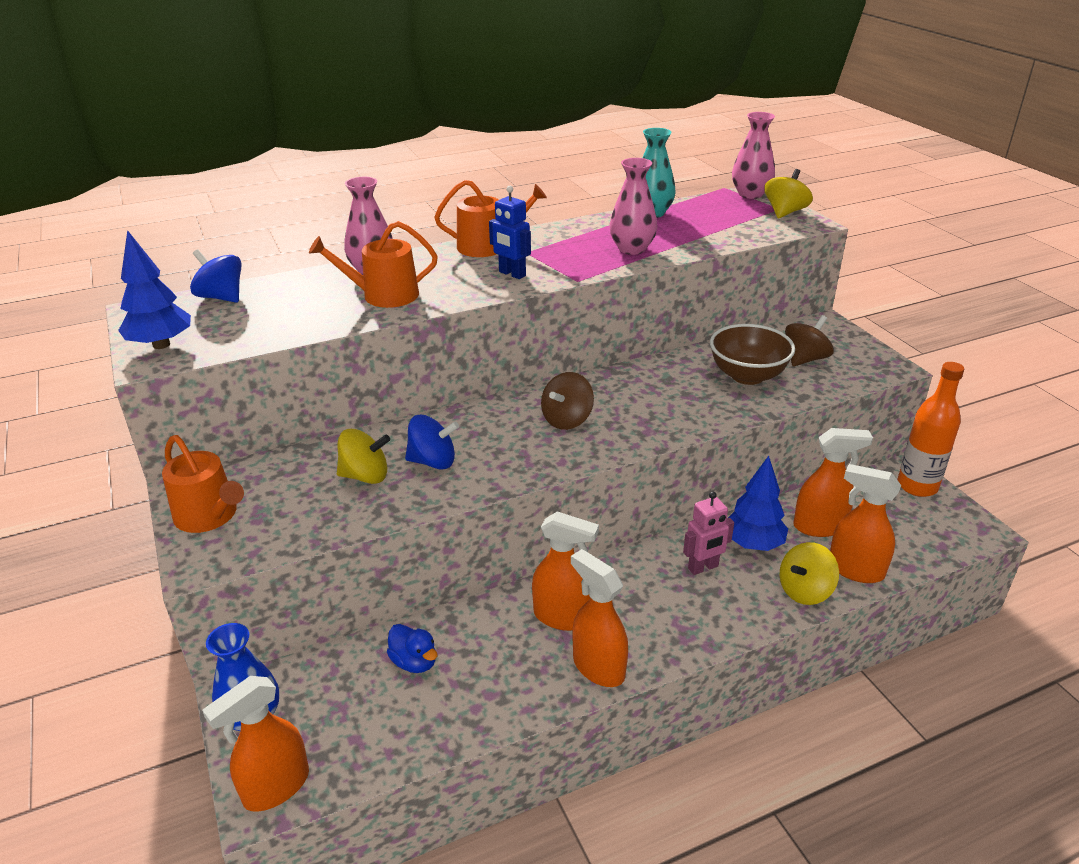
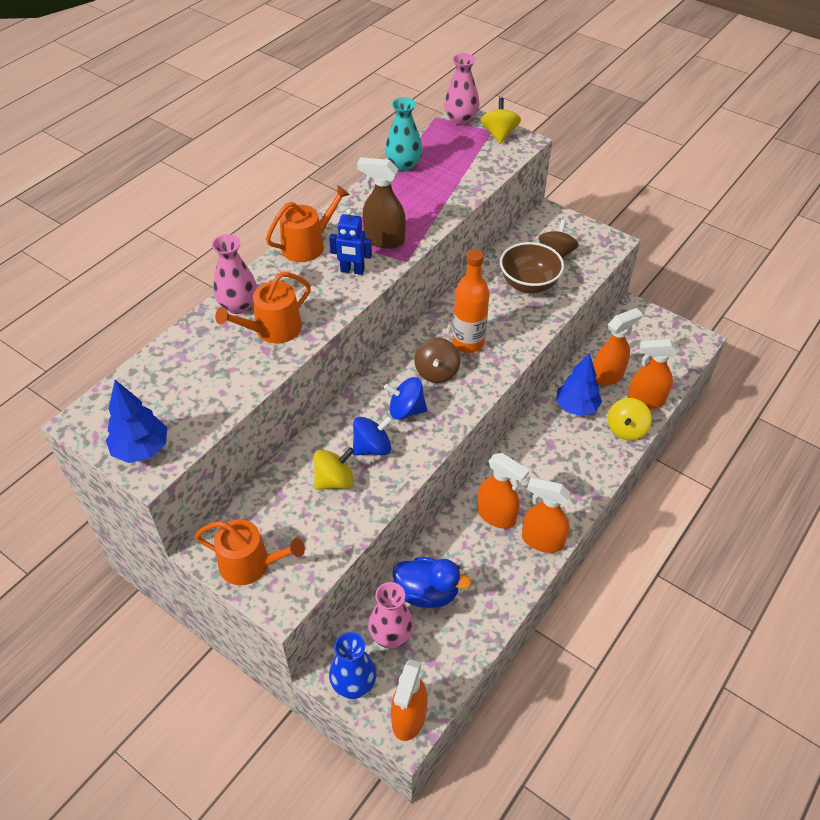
camera: 30 degrees left, 15 degrees up
(221, 297) = (139, 381): blue spinning top -> blue spinning top (406, 410)
(414, 662) = (427, 593): blue duck -> blue duck, size x1.56
(562, 617) = (496, 515): orange spray bottle -> orange spray bottle turned 45 degrees clockwise
(570, 260) = (384, 240): none -> brown spray bottle
(632, 249) = (419, 212): pink vase -> pink vase (391, 634)
(703, 567) = (557, 439): pink robot -> none
(917, 486) = (646, 319): orange bottle -> orange bottle (468, 343)

